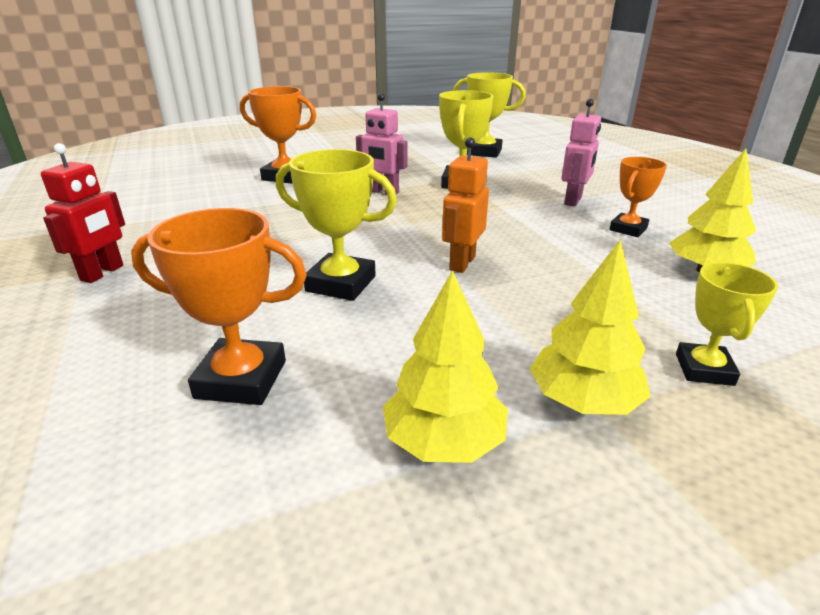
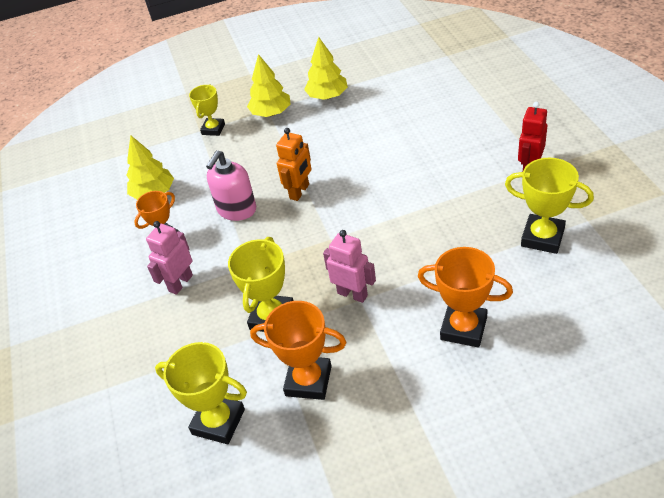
camera: 170 degrees left, 15 degrees up
(241, 379) = (409, 112): orange trophy -> orange trophy (308, 381)
(341, 284) = (375, 169): yellow trophy -> yellow trophy (542, 237)
(550, 249) = (236, 210): none -> pink soap dispenser

